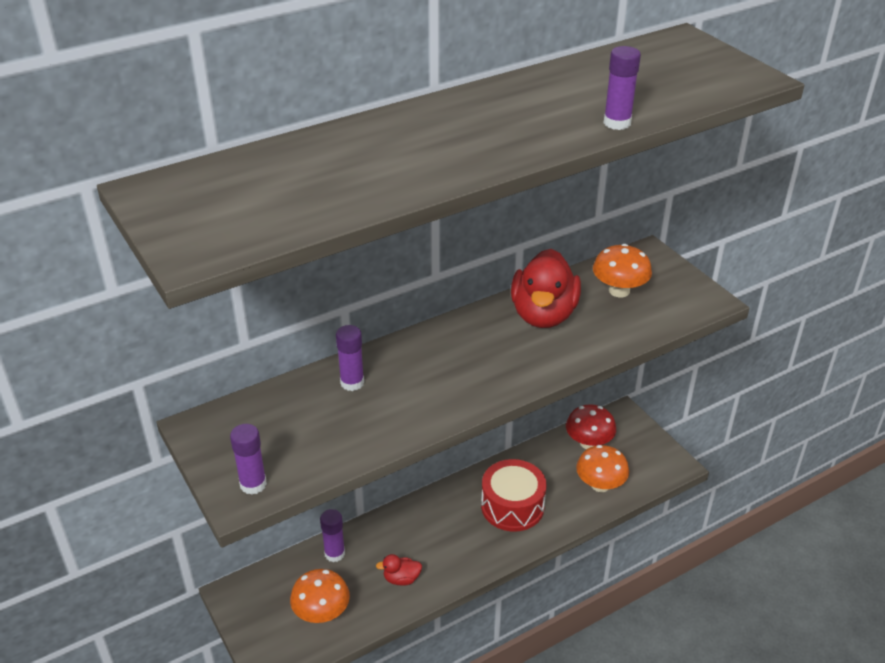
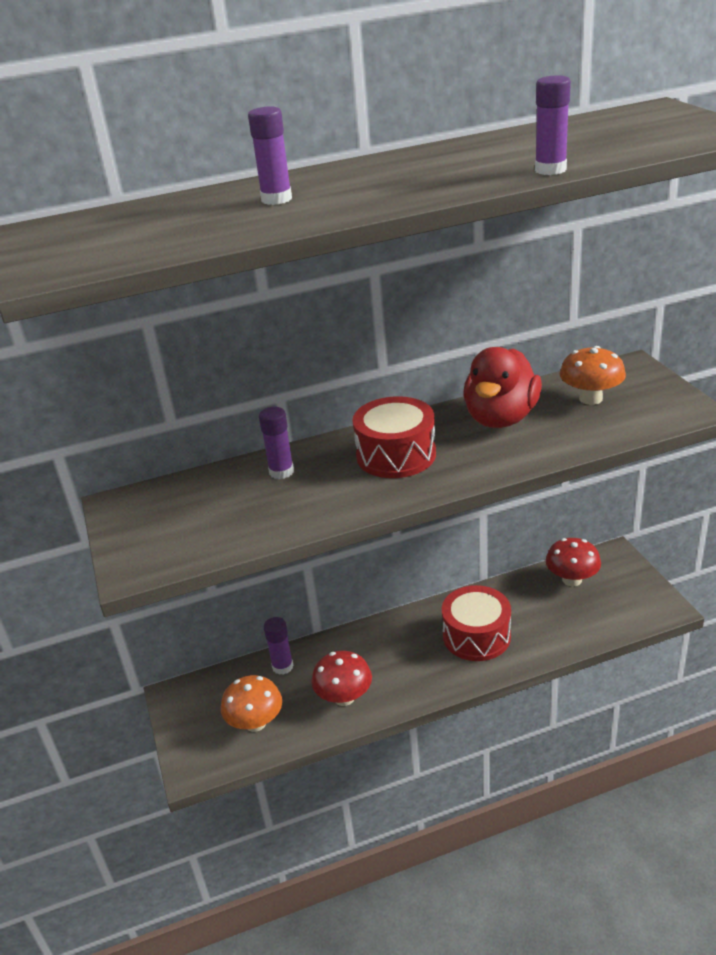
camera: 15 degrees right, 5 degrees down
(253, 484) = (150, 558): purple glue stick -> purple glue stick (276, 199)
(401, 579) = (344, 697): red duck -> red mushroom
(457, 359) = (396, 455): none -> red drum
(600, 485) = (577, 622): orange mushroom -> none

